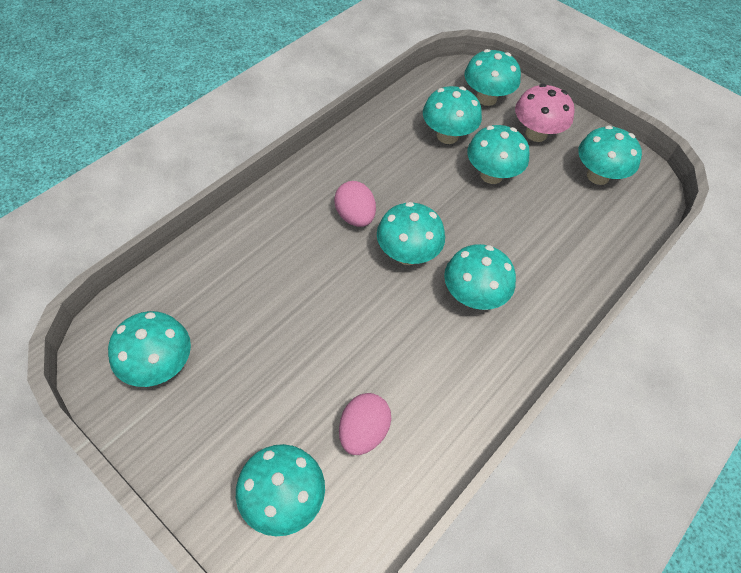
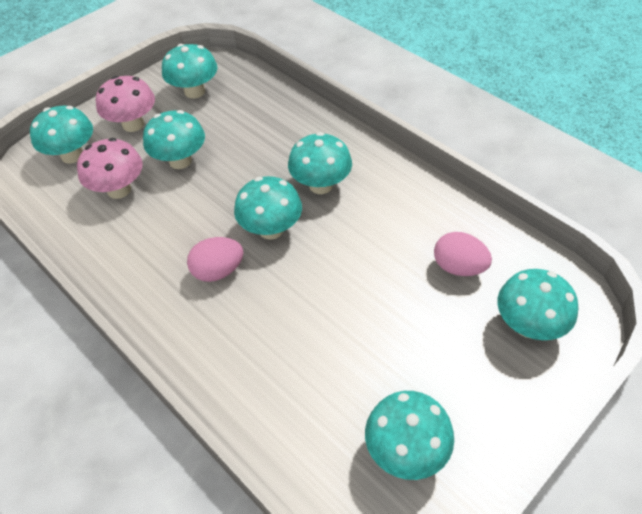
camera: 80 degrees left, 5 degrees down
(447, 136) = (119, 190): turquoise mushroom -> pink mushroom

